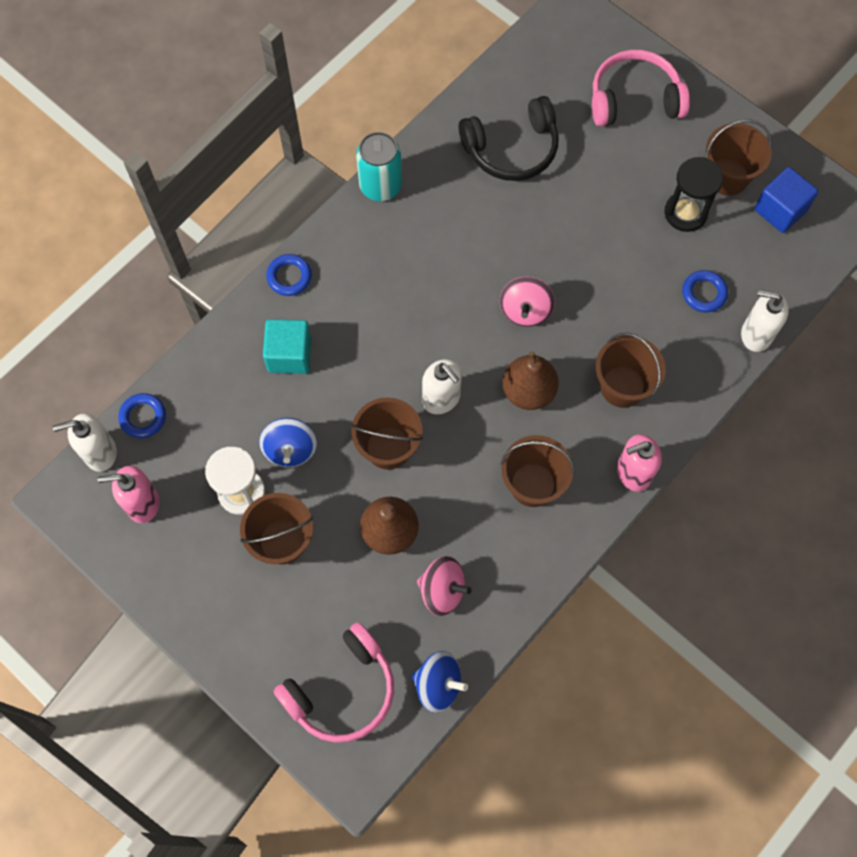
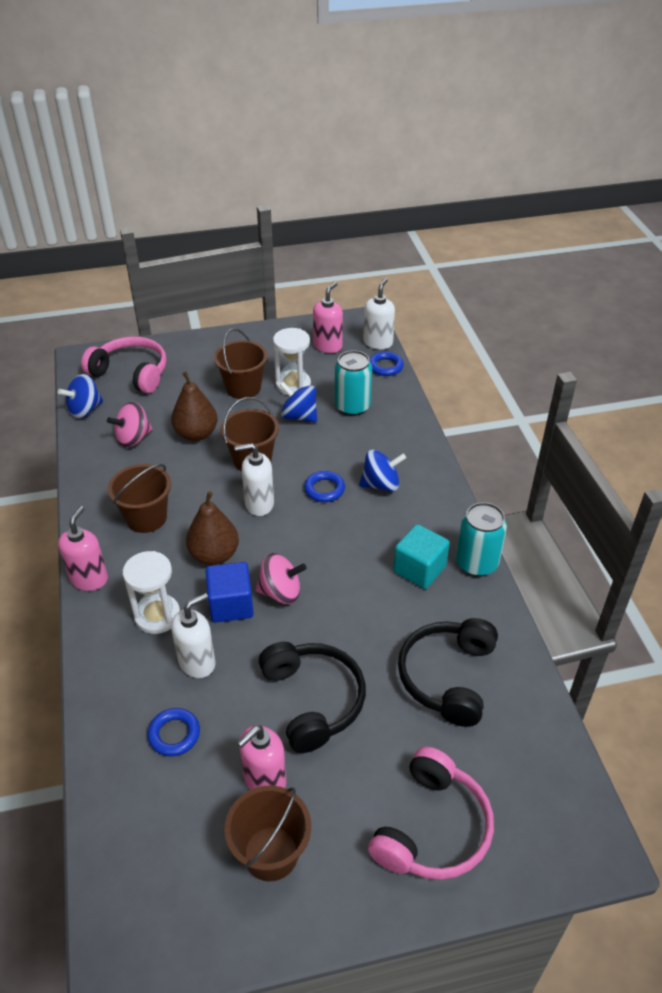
camera: 125 degrees right, 25 degrees down
(238, 408) = (352, 406): none -> turquoise can
(289, 277) = (433, 472): blue ring -> blue ring (324, 489)
(289, 355) = (369, 445): turquoise cube -> turquoise cube (419, 569)
(338, 311) = (381, 484): none -> blue spinning top
(342, 690) = (131, 373): pink headphones -> pink headphones turned 120 degrees clockwise
(525, 310) = (281, 592): pink spinning top -> pink spinning top turned 135 degrees clockwise
(602, 223) = (313, 700): none -> black headphones
(622, 386) = (157, 616): brown bucket -> white hourglass
(685, 213) = (264, 780): black hourglass -> pink soap dispenser
(756, 334) = (98, 748): white soap dispenser -> white soap dispenser (197, 662)
(780, 210) = (190, 878): blue cube -> blue cube (231, 605)

